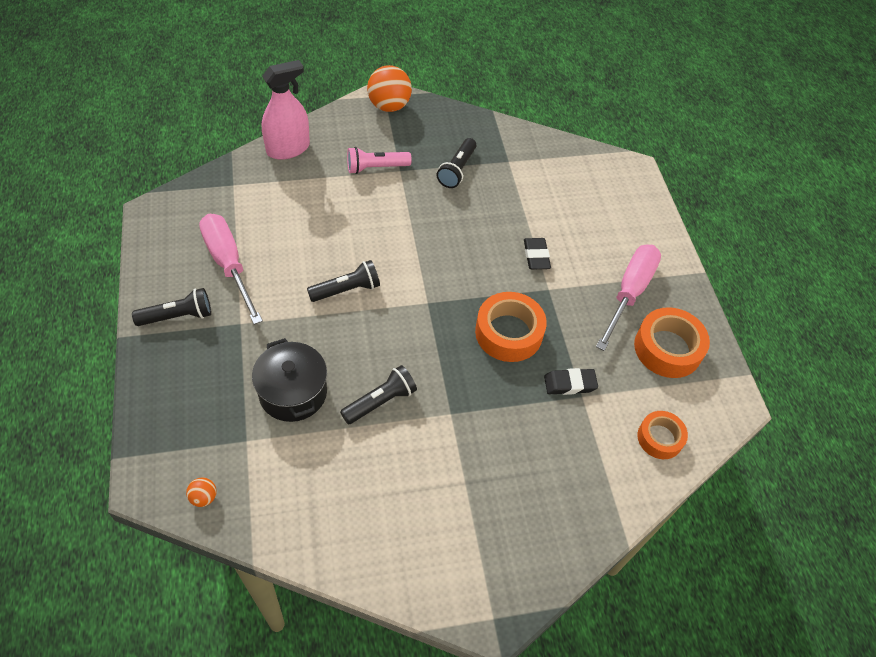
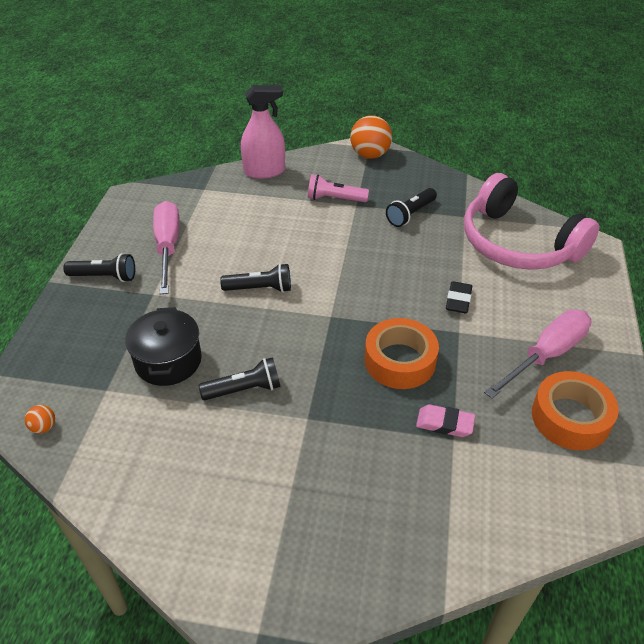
camera: 25 degrees right, 10 degrees down
(566, 181) = (517, 243): none -> pink headphones
(570, 384) = (444, 423): black eraser -> pink eraser
(660, 438) = (526, 505): orange tape -> none

